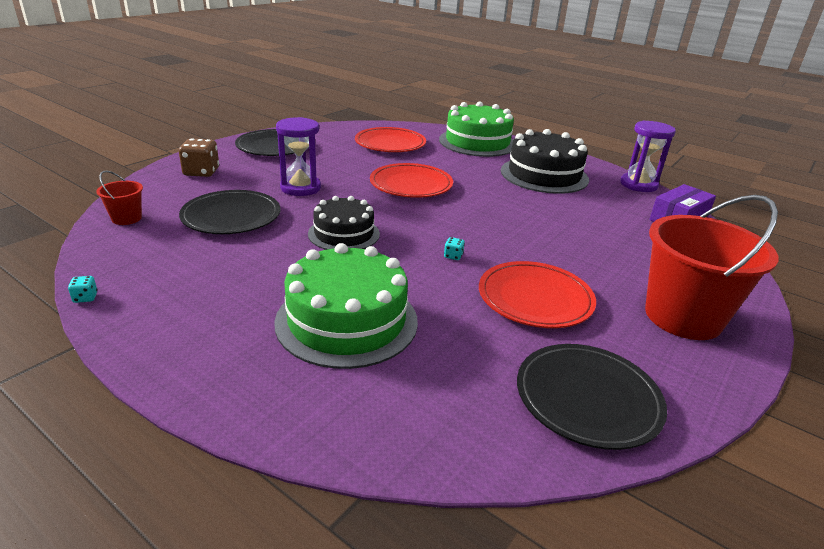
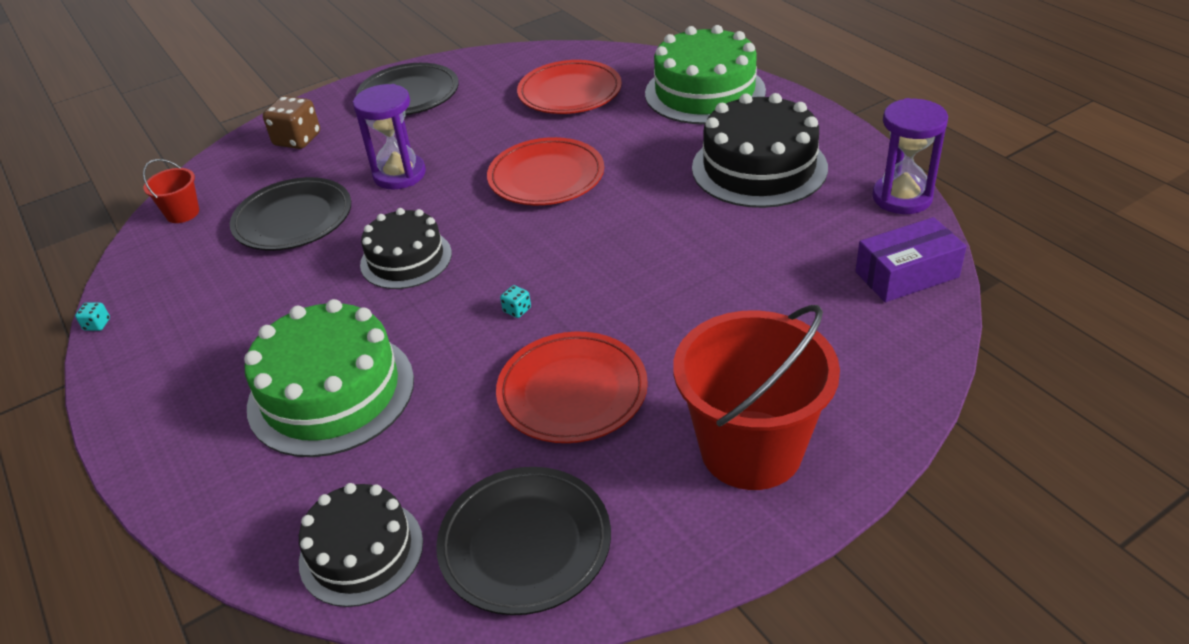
camera: 25 degrees right, 10 degrees up
(461, 429) = (361, 551): none -> black cake

